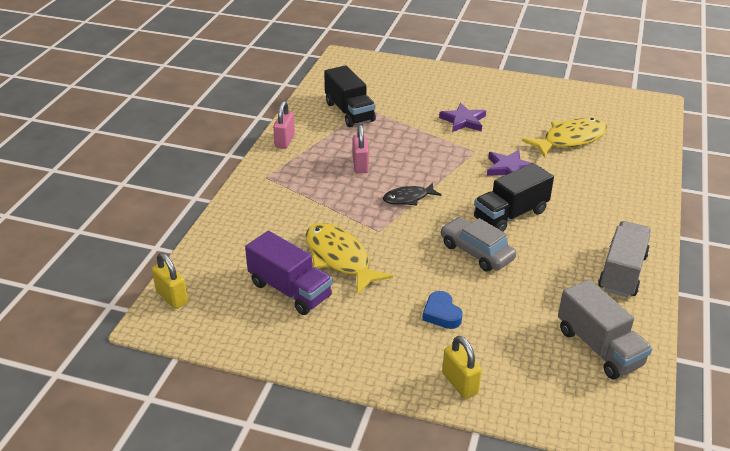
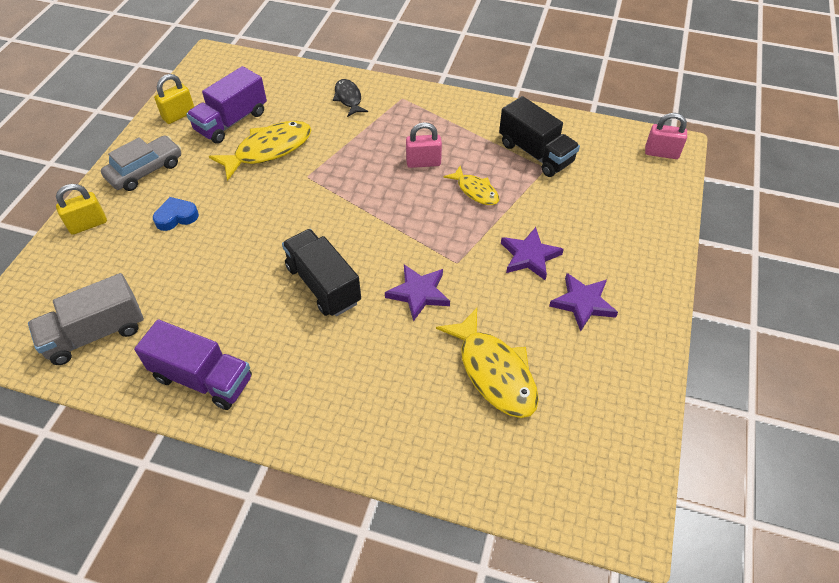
camera: 90 degrees right, 15 degrees up
(172, 297) = (237, 61): yellow padlock -> yellow padlock (179, 115)
(285, 141) = (468, 107): pink padlock -> pink padlock (661, 153)
(349, 112) = (535, 153): black truck -> black truck turned 105 degrees counterclockwise
(395, 141) = (475, 191): none -> yellow fish
(408, 198) = (360, 199): black fish -> black fish (348, 98)
(476, 252) = (262, 249): grey car -> grey car (145, 170)
(503, 104) = (583, 303): none -> purple star
(622, 272) = (203, 378): grey truck -> purple truck

